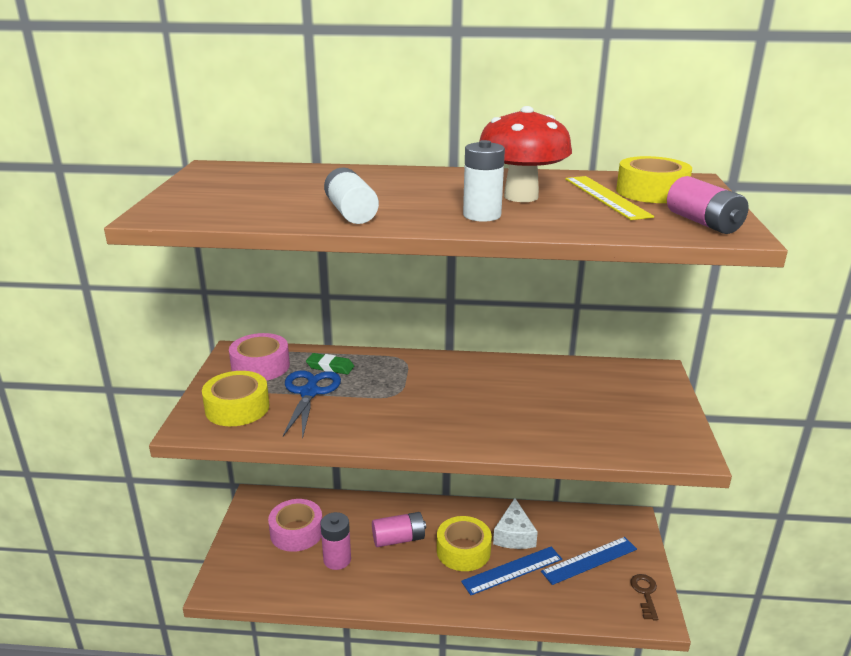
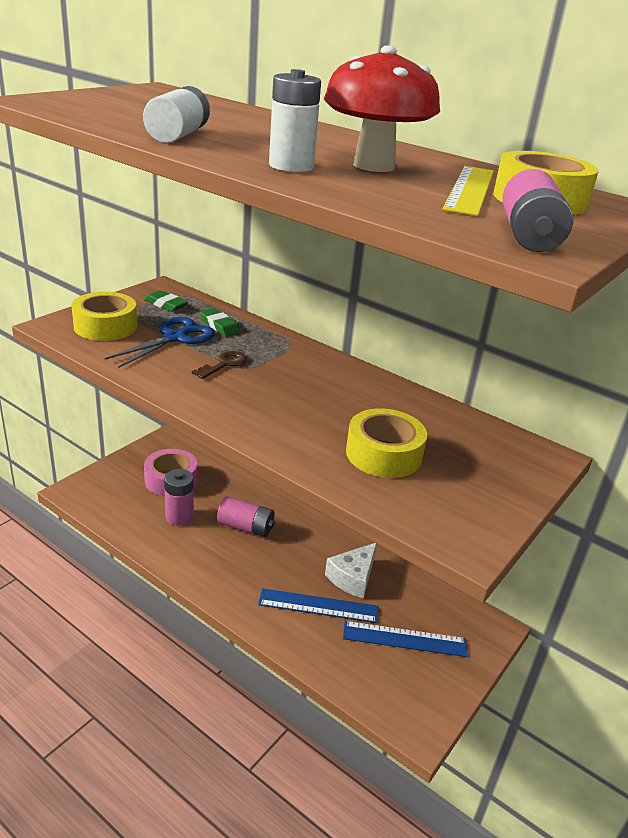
camera: 30 degrees right, 5 degrees up
(260, 366) = (166, 304): pink tape -> green eraser
(463, 551) = (291, 565): yellow tape -> yellow tape (384, 454)
(645, 593) = (430, 701): brown key -> brown key (224, 364)

